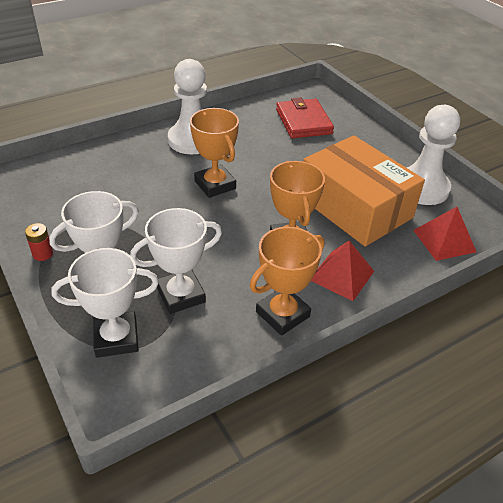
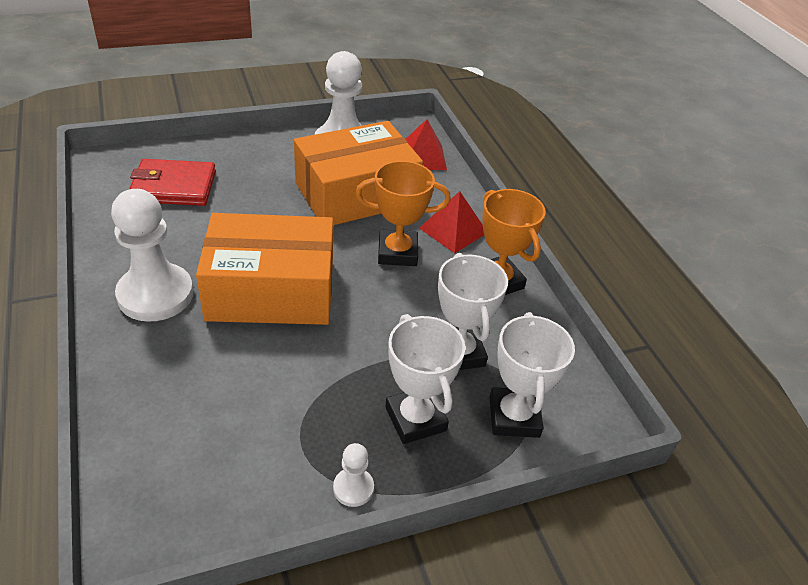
camera: 80 degrees left, 0 degrees up
(43, 254) = (353, 488): red battery -> white pawn
(215, 185) = (271, 291): orange trophy -> orange box

